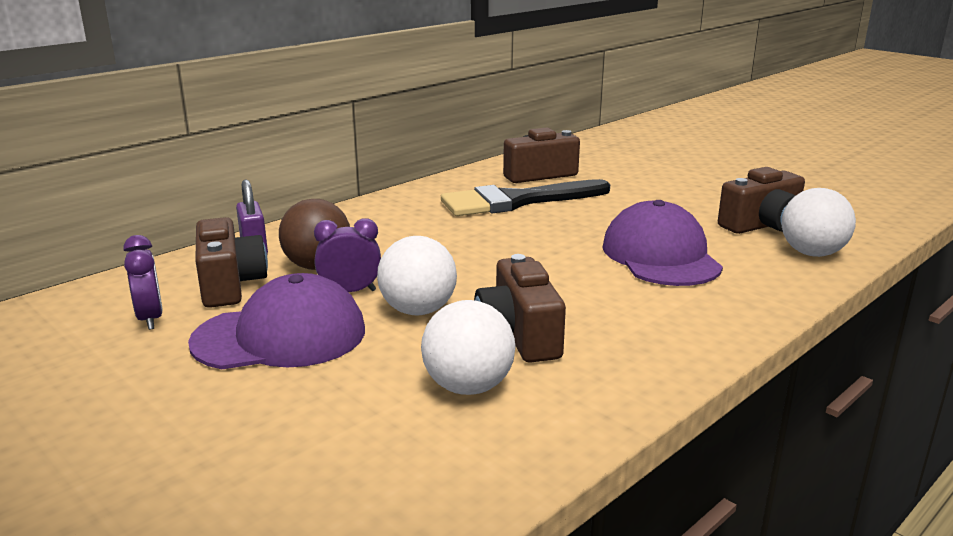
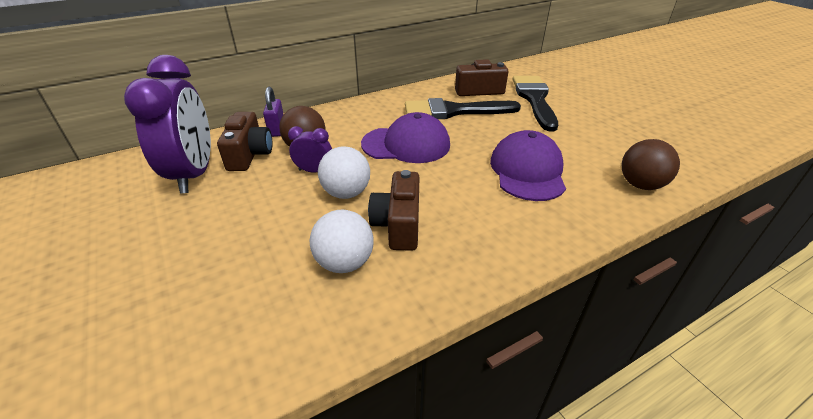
camera: 15 degrees right, 15 degrees up
(150, 318) = (194, 174): purple clock -> purple clock, size x2.23
(280, 336) = (256, 200): purple cap -> purple cap (406, 144)
(623, 177) = (534, 99): none -> black brush
(762, 225) = (615, 154): brown camera -> none
(812, 253) = (640, 185): white ball -> brown ball

